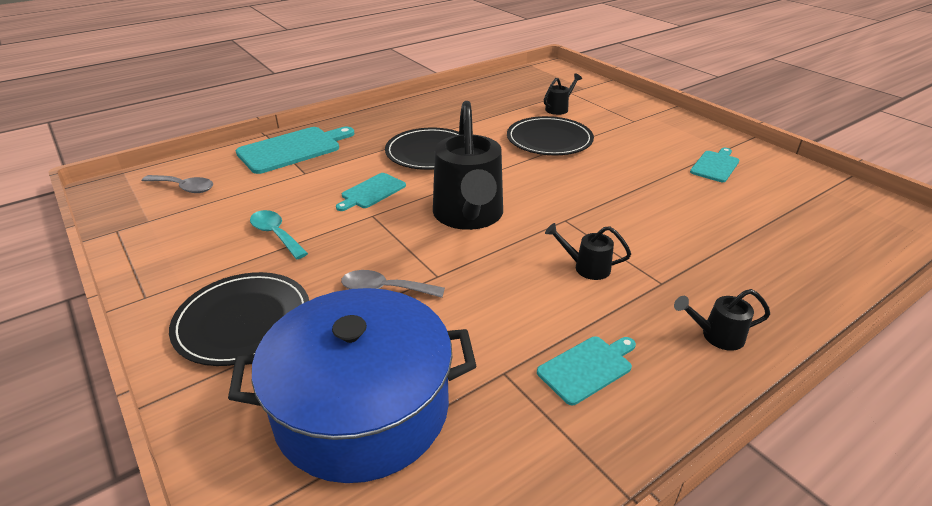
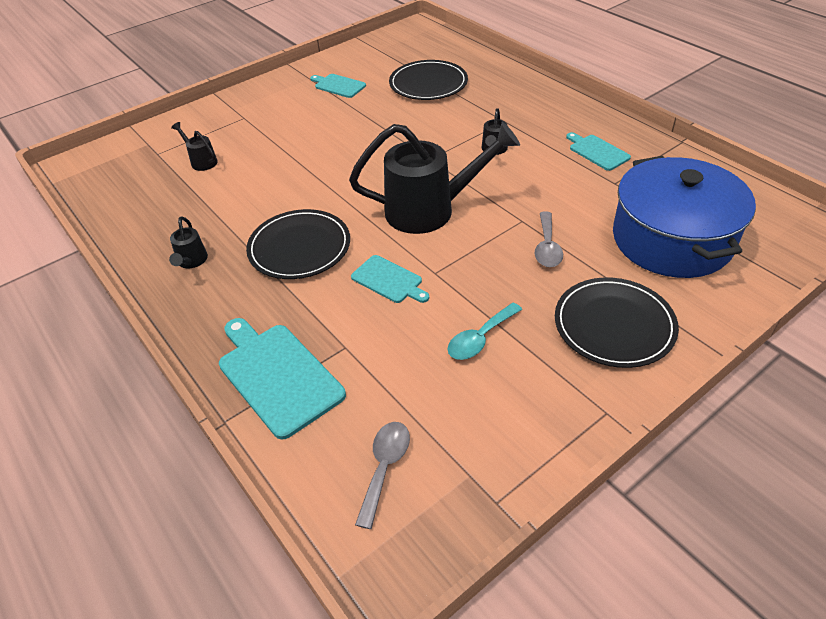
camera: 90 degrees left, 10 degrees up
(549, 140) = (279, 167): black plate -> black plate (428, 84)
(716, 336) = (551, 106): black watering can -> black watering can (191, 261)

